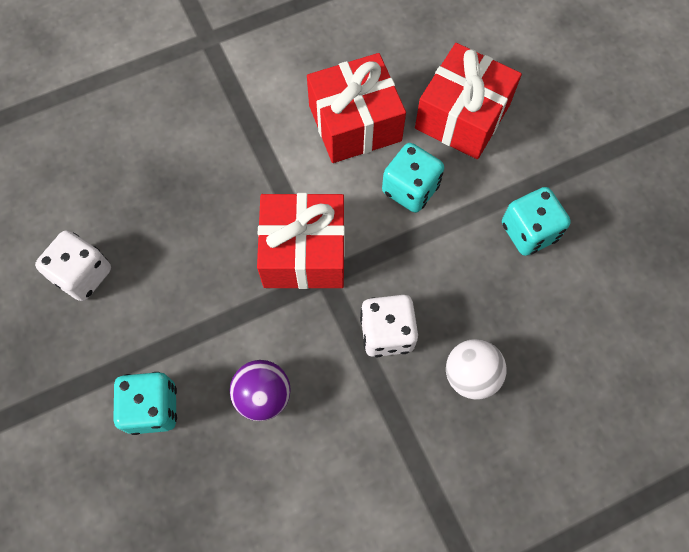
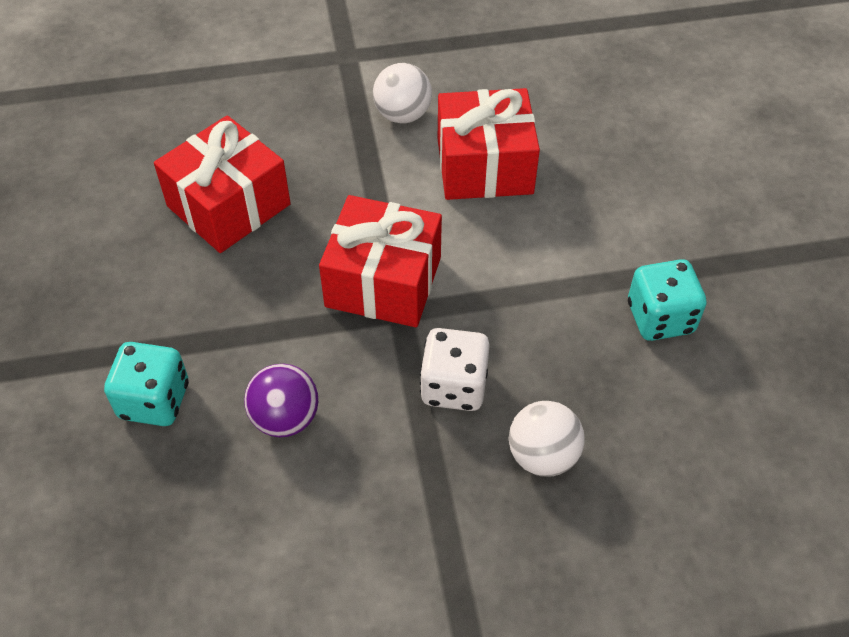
camera: 15 degrees right, 15 degrees down
(83, 275) = (128, 250): white dice -> none
(273, 88) = (402, 115): none -> white ball
(410, 189) = (529, 244): turquoise dice -> none
(462, 116) = (613, 184): red gift -> red gift (228, 205)

